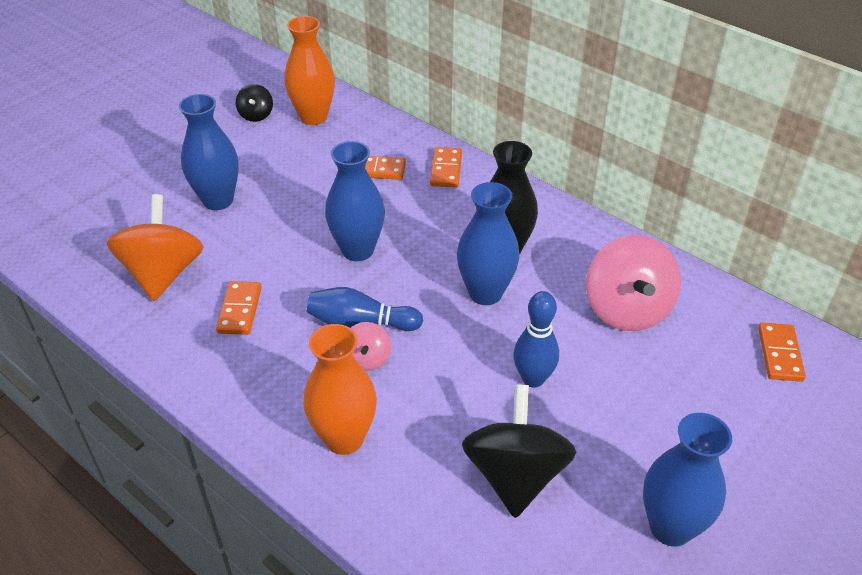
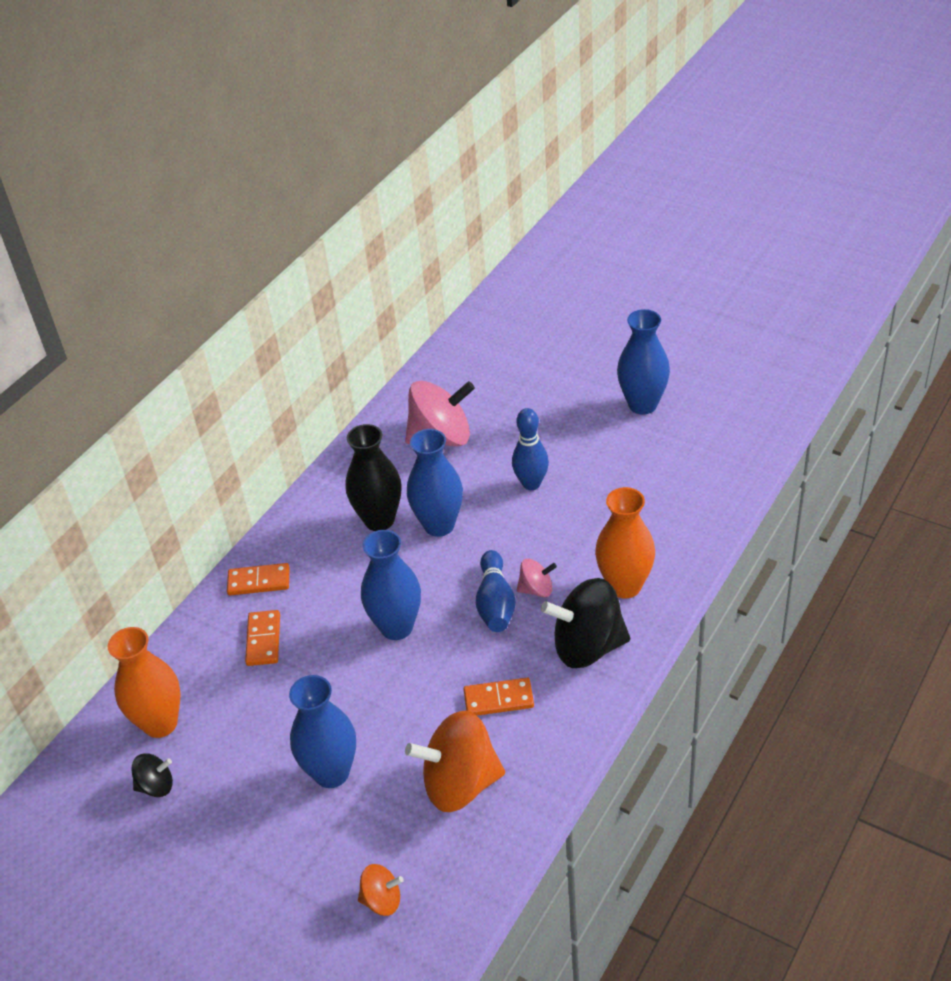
camera: 95 degrees left, 0 degrees up
(85, 219) = (382, 900): none -> orange spinning top
(515, 475) = (626, 483): black spinning top -> black spinning top (587, 646)
(779, 354) = (471, 356): orange domino -> none

